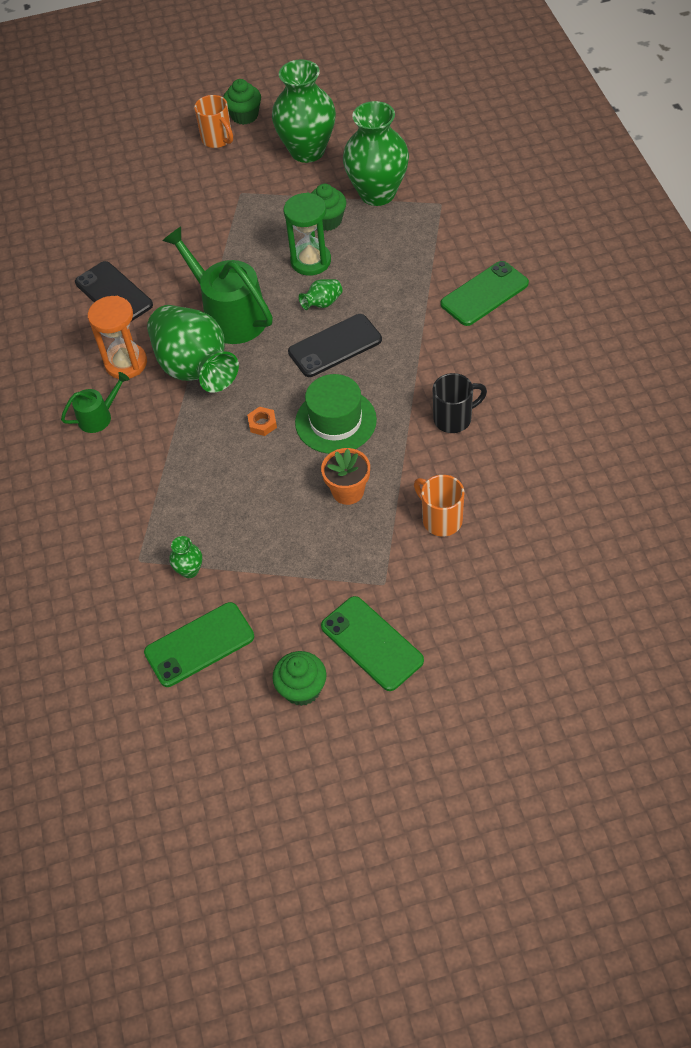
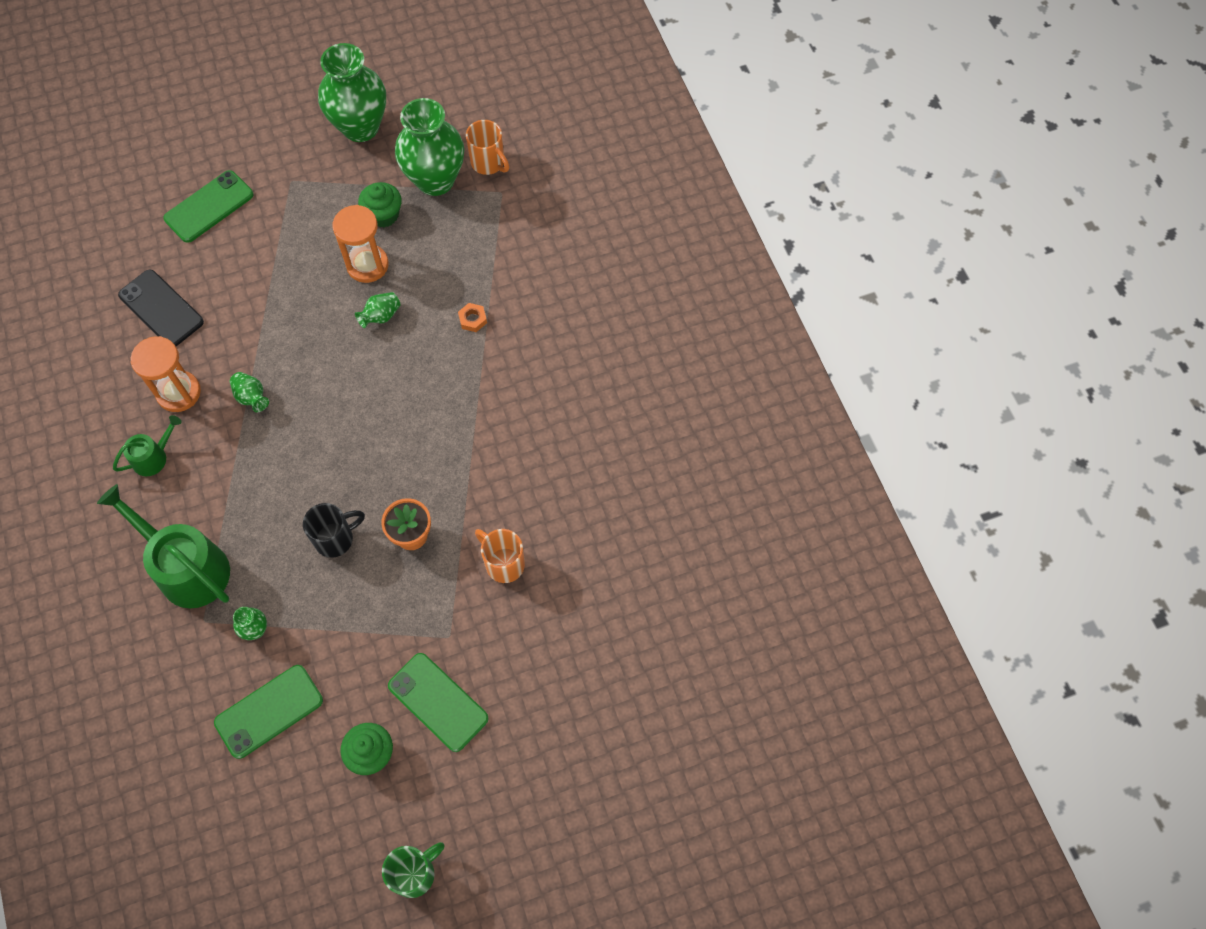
camera: 10 degrees left, 10 degrees up
(195, 368) = (252, 397): green vase -> green vase, size x0.41
(217, 139) = (264, 113): orange mug -> orange mug (488, 163)
(230, 315) = (285, 333): green watering can -> green watering can (187, 568)
(244, 116) = (292, 82): green cupcake -> none
(262, 424) = (323, 460): orange nut -> orange nut (473, 319)
(311, 261) = (367, 265): green hourglass -> orange hourglass
(335, 346) = (395, 367): black phone -> none
(335, 421) = (397, 455): green hat -> none
(344, 806) = (415, 873): none -> green mug
(454, 419) = (516, 449): black mug -> black mug (335, 539)
(484, 294) = (546, 302): green phone -> green phone (209, 207)

